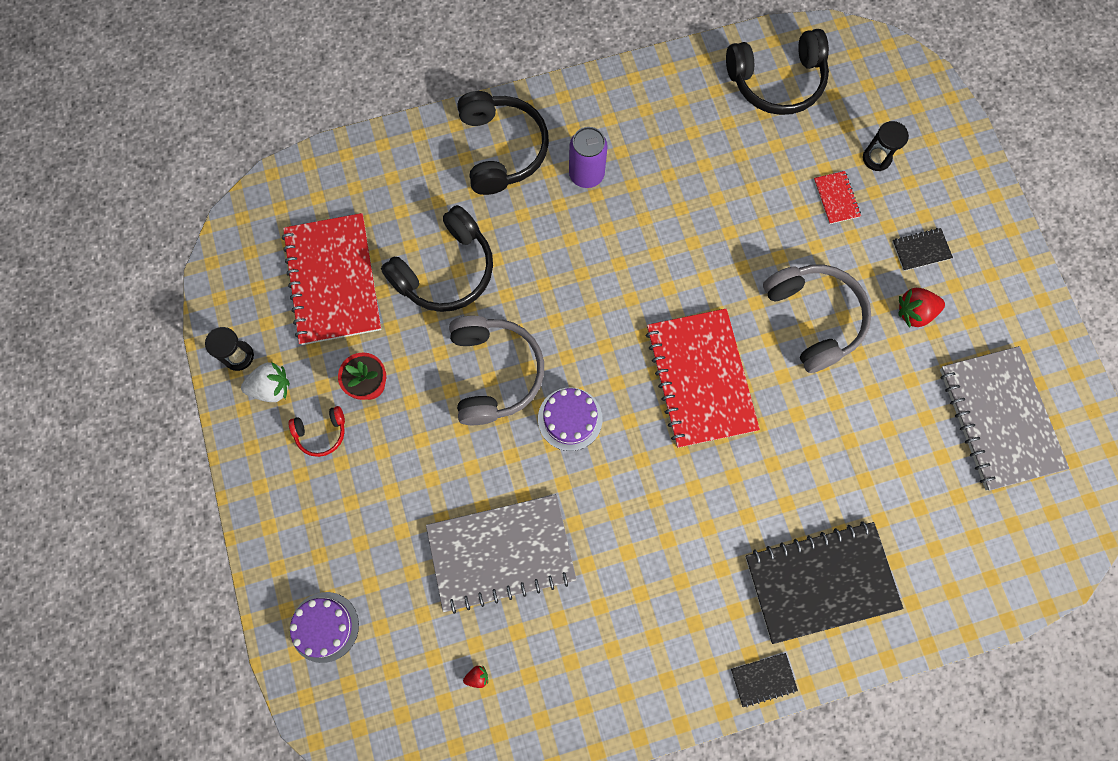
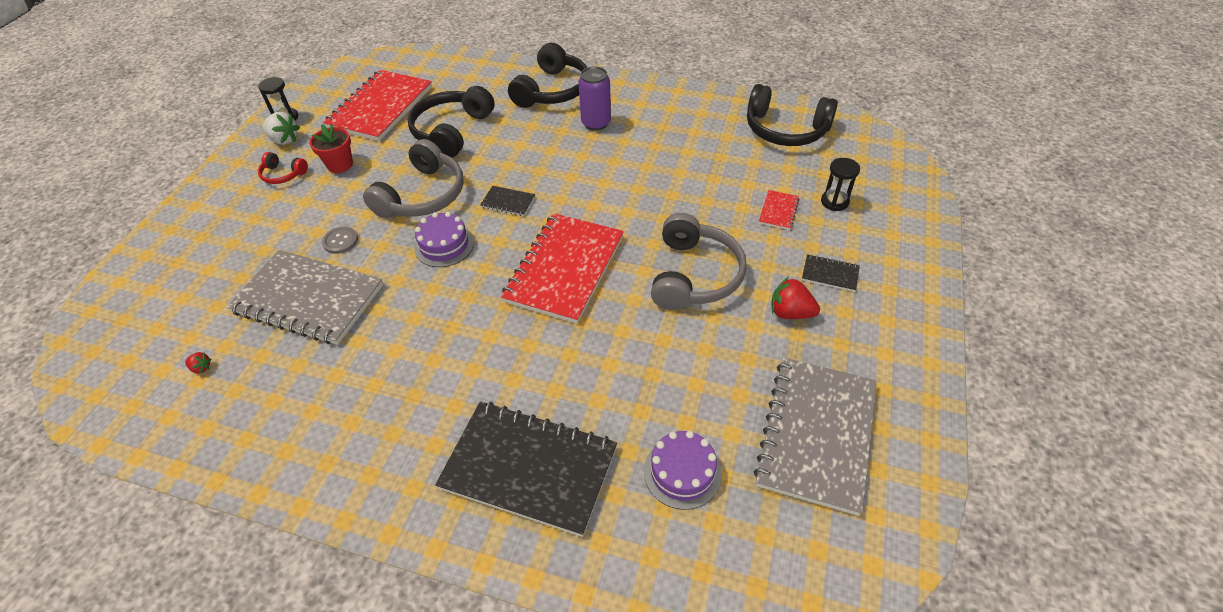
camera: 35 degrees right, 25 degrees down
(324, 627) = (153, 277): purple cake -> purple cake (682, 472)
(445, 270) = (452, 131): black headphones -> black headphones turned 120 degrees clockwise
(466, 475) = (340, 241): none -> grey button
(763, 679) = (403, 517): black notebook -> black notebook (508, 202)

